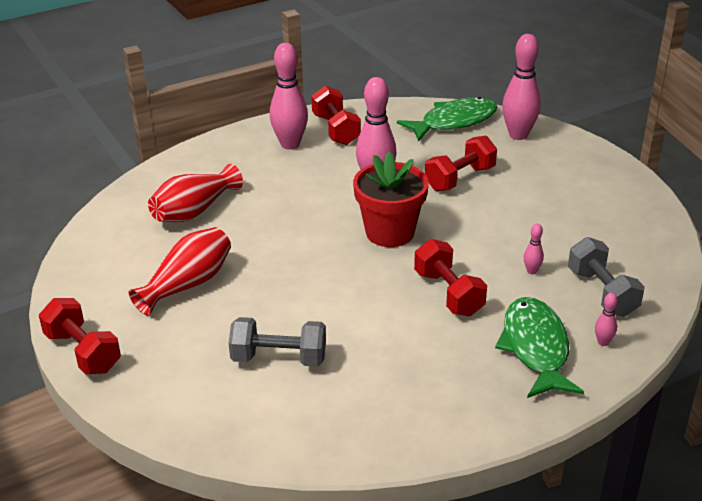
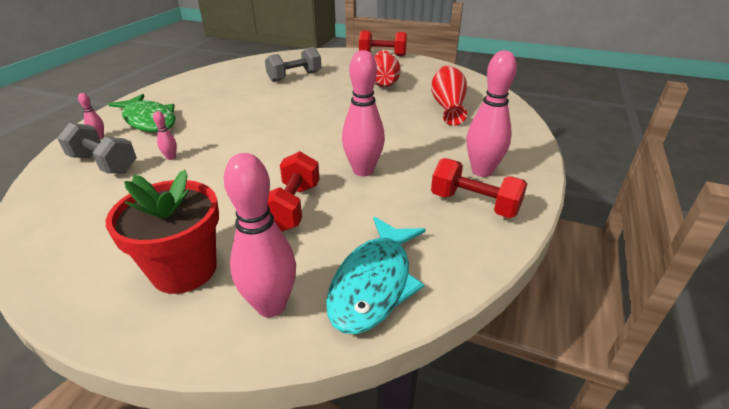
camera: 140 degrees right, 0 degrees up
(390, 232) = (305, 142): red flower pot -> red flower pot (184, 270)
(448, 293) = (227, 125): red dumbbell -> none
(454, 122) = (374, 283): green fish -> turquoise fish

